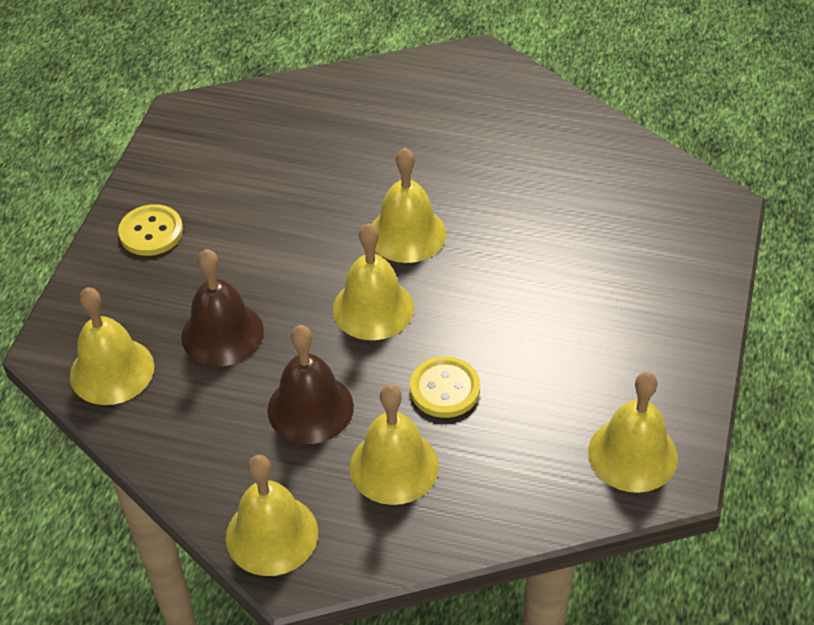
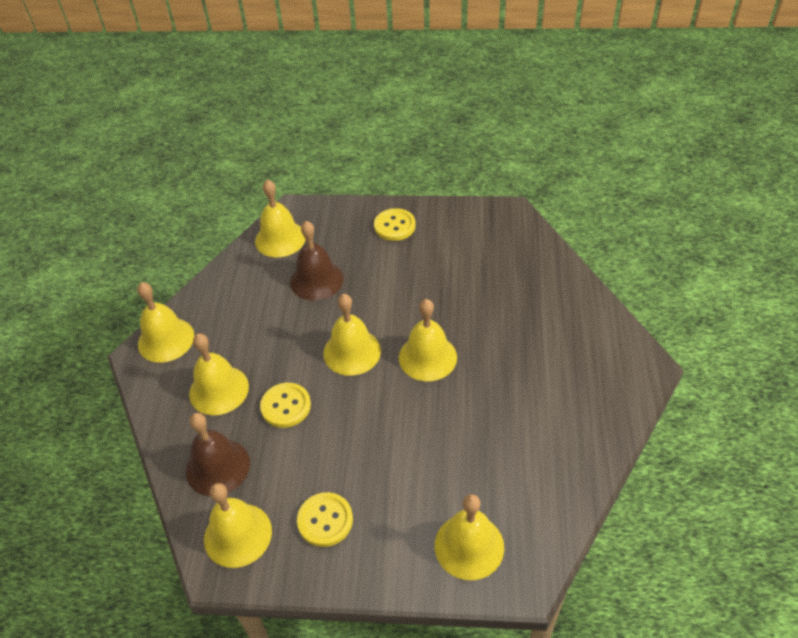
camera: 80 degrees right, 0 degrees up
(310, 408) = (262, 337): brown bell -> brown bell (217, 467)
(626, 363) = (325, 520): none -> yellow button
(677, 240) = (469, 546): none -> yellow bell

